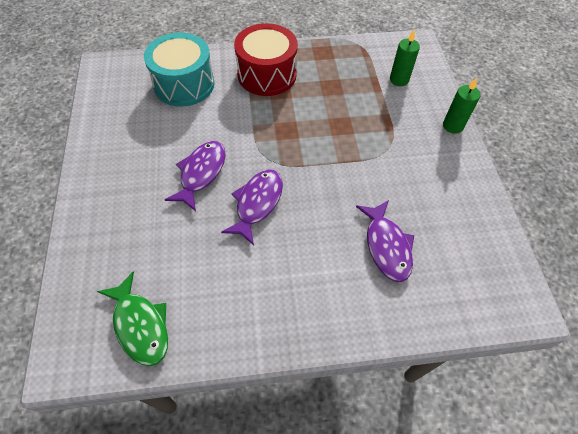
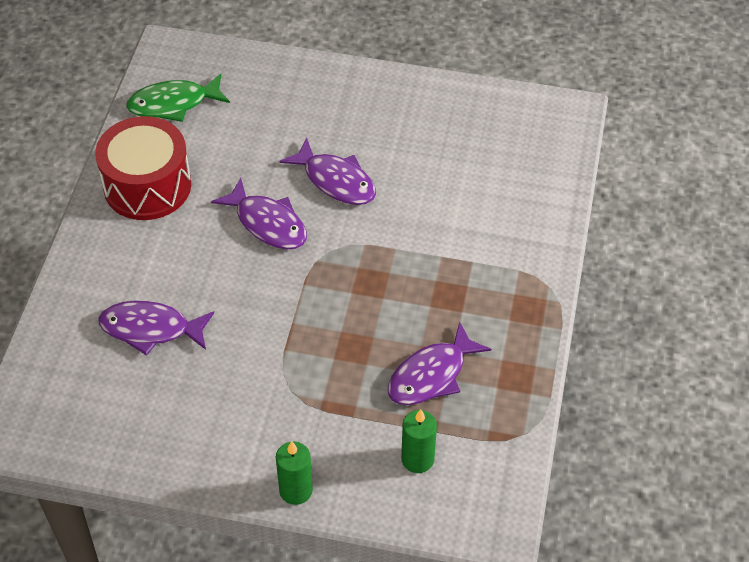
camera: 110 degrees right, 5 degrees down
(184, 84) = (500, 191): turquoise drum -> none
(267, 75) = (488, 289): red drum -> red drum (147, 186)
(341, 86) = (431, 375): none -> purple fish

